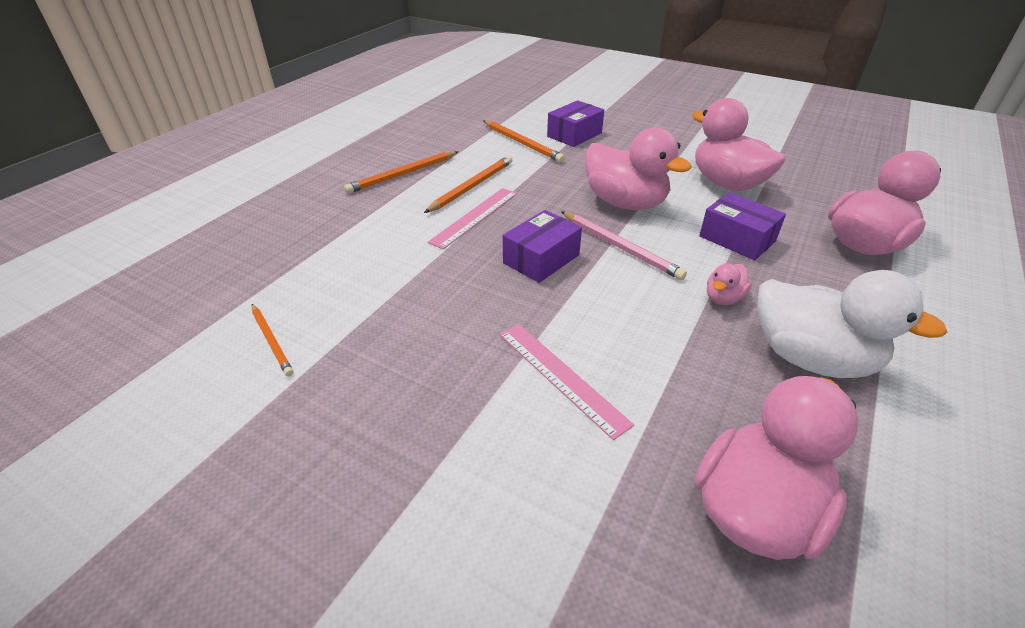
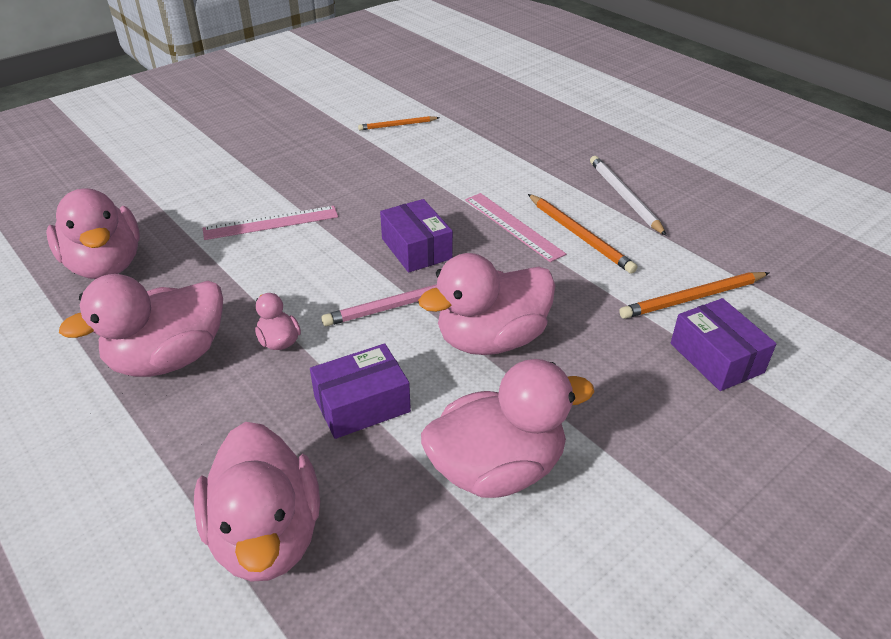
camera: 110 degrees right, 0 degrees up
(402, 175) = (624, 197): orange pencil -> white pencil
(811, 358) = (168, 359): white duck -> pink duck

